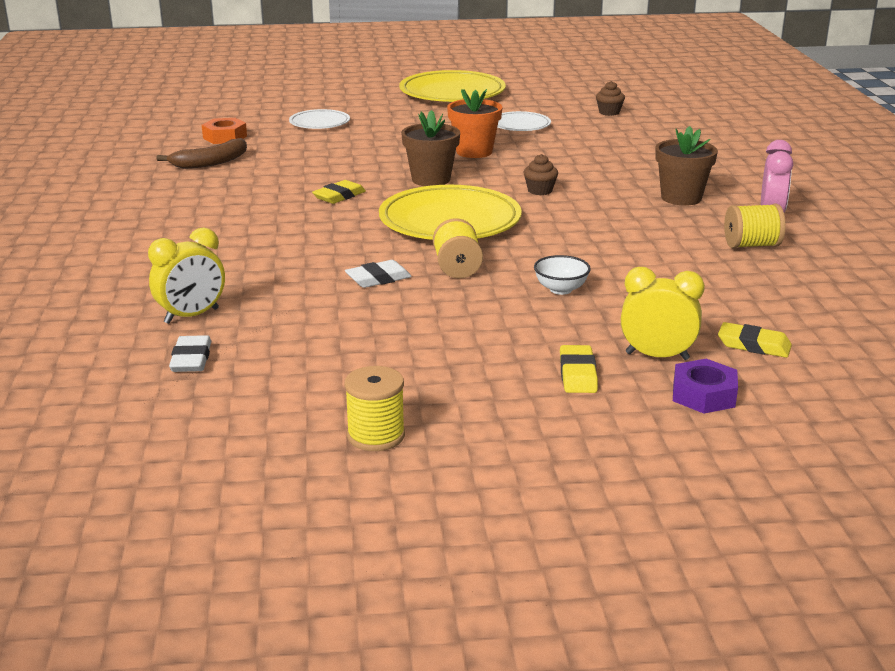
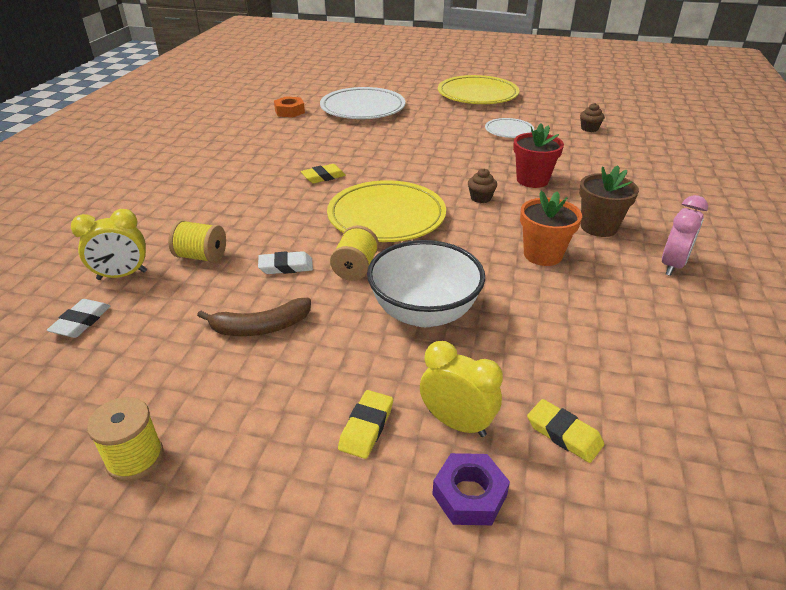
camera: 20 degrees right, 10 degrees up
(210, 163) = (261, 132): brown banana -> brown banana (261, 327)
(319, 123) = (363, 108): white plate -> white plate, size x1.89
(431, 179) = (403, 172): brown flower pot -> none
(474, 152) = (455, 151): orange flower pot -> orange flower pot (543, 255)
(561, 289) = (424, 312): white bowl -> white bowl, size x2.19
(583, 167) = (532, 180): none -> red flower pot
(751, 245) = (634, 296): yellow spool -> yellow spool (201, 256)

